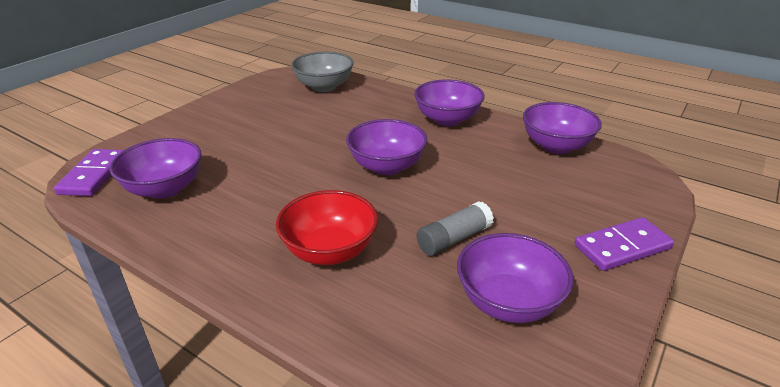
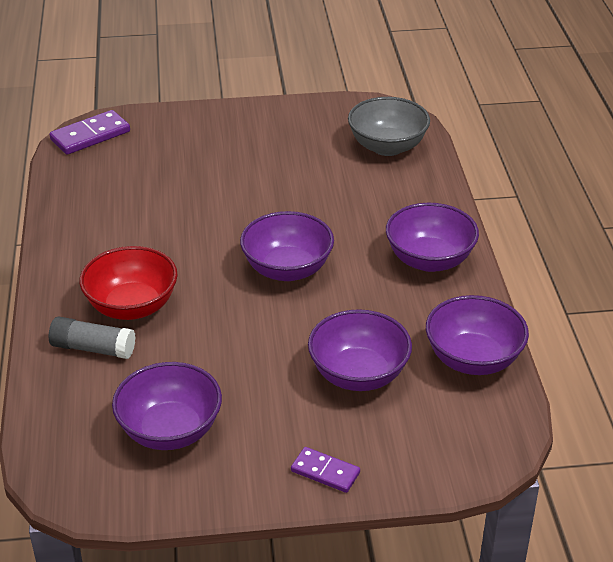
camera: 50 degrees right, 5 degrees up
(164, 189) = (113, 179): purple bowl -> purple bowl (358, 374)
(454, 239) = (221, 364): grey glue stick -> grey glue stick (93, 348)
(622, 247) = (325, 472): purple domino -> purple domino, size x0.63

